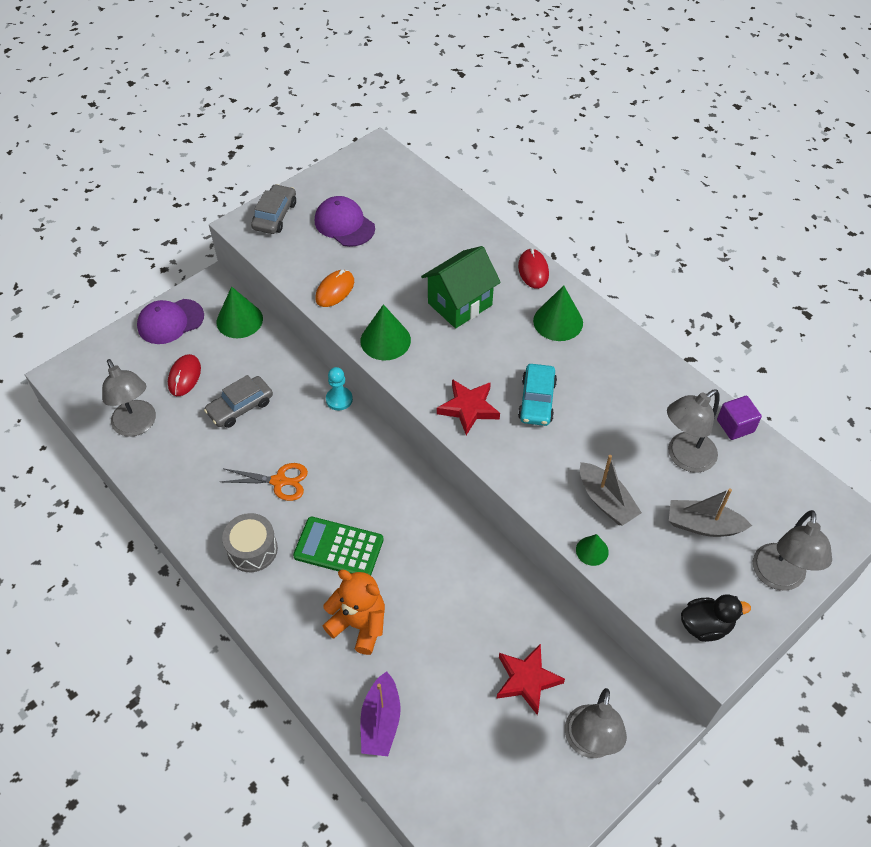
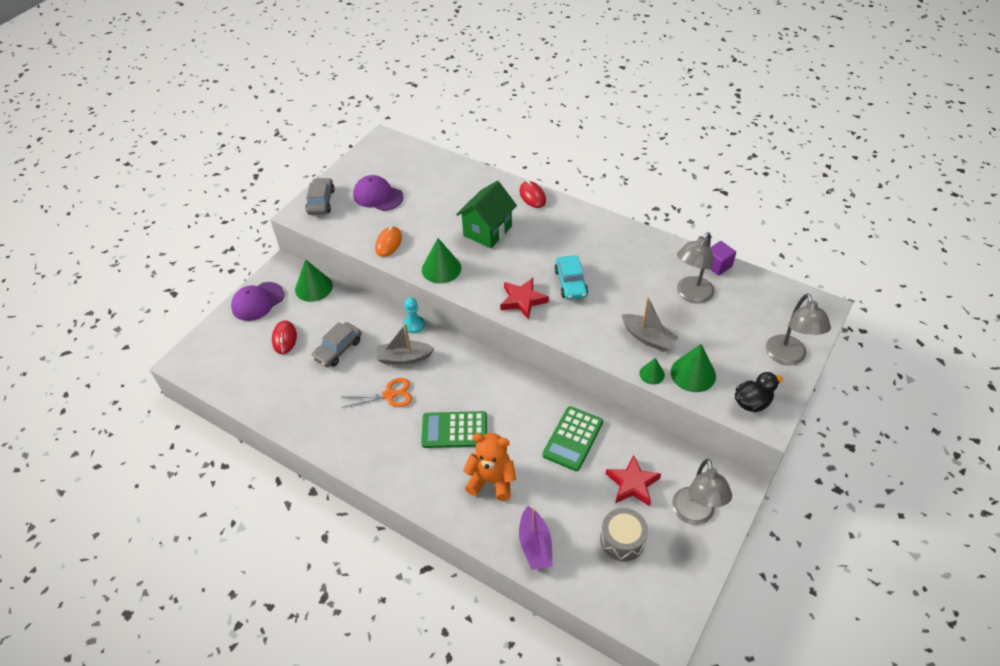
camera: 15 degrees left, 5 degrees down
(137, 426) = (259, 383): grey lamp -> none
(252, 549) = (387, 449): grey drum -> grey drum (622, 540)
(476, 600) = (573, 438): none -> green calculator
(558, 321) = (564, 226): green cone -> green cone (693, 374)
(703, 525) = (722, 336): grey boat -> grey boat (404, 358)

